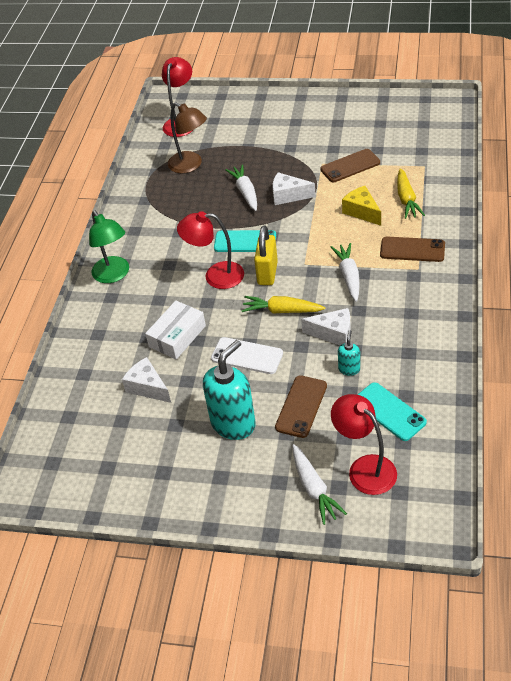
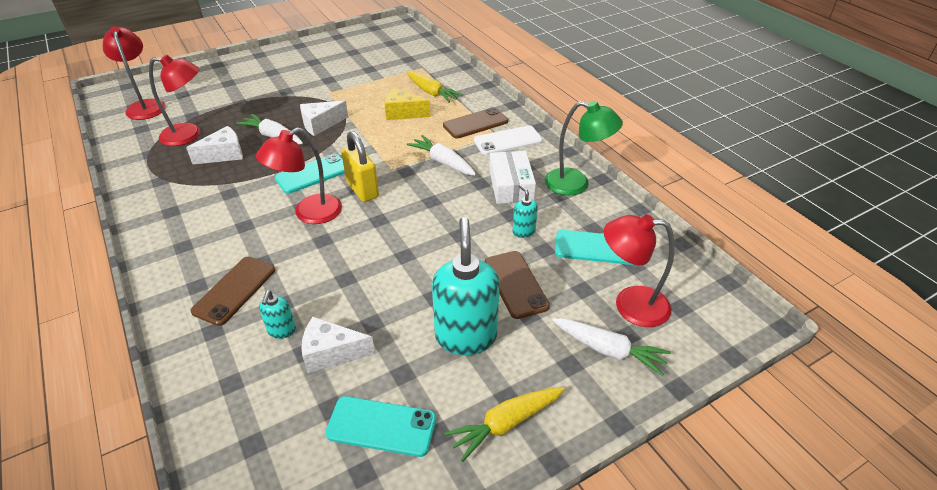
camera: 45 degrees left, 5 degrees down
(114, 275) = (181, 262): green lamp -> green lamp (576, 184)
(133, 356) = (281, 331): none -> turquoise soap dispenser
(137, 448) = (381, 426): none -> turquoise phone
(177, 336) = (318, 285): white box -> white box (511, 185)
(190, 165) = (189, 135): brown lamp -> red lamp
(247, 356) = (415, 267): white phone -> white phone (508, 141)
(281, 310) = (409, 214): yellow carrot -> yellow carrot (505, 424)
(333, 333) = (478, 210): white cheese -> white cheese (224, 155)
(350, 166) = (357, 86): brown phone -> brown phone (234, 290)

